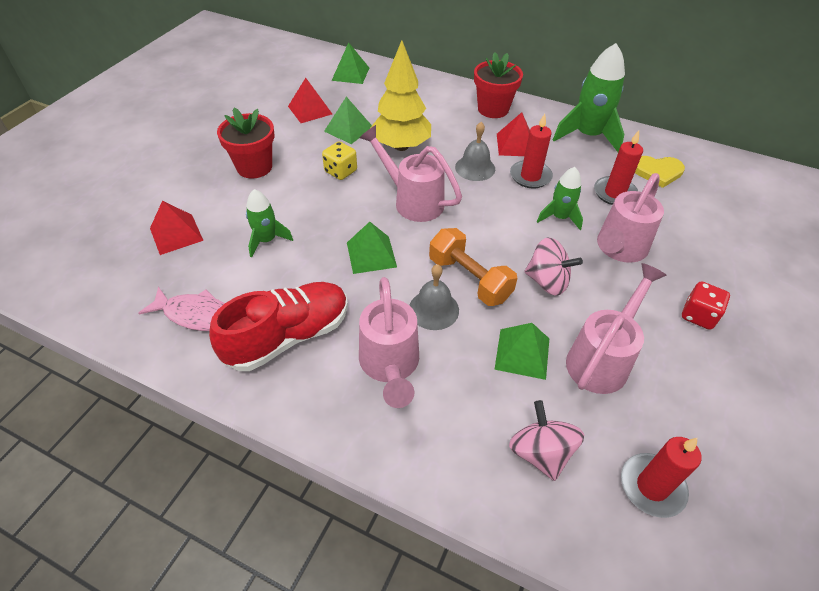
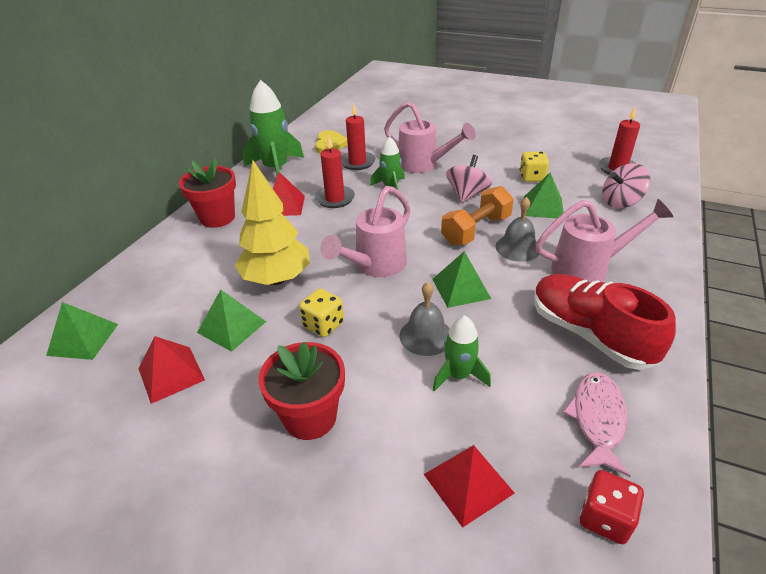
camera: 90 degrees left, 10 degrees down
(475, 168) = (320, 228): grey bell -> grey bell (426, 336)
(602, 358) = (532, 177): pink watering can -> yellow dice
(698, 315) = (480, 144): red dice -> red dice (605, 518)

